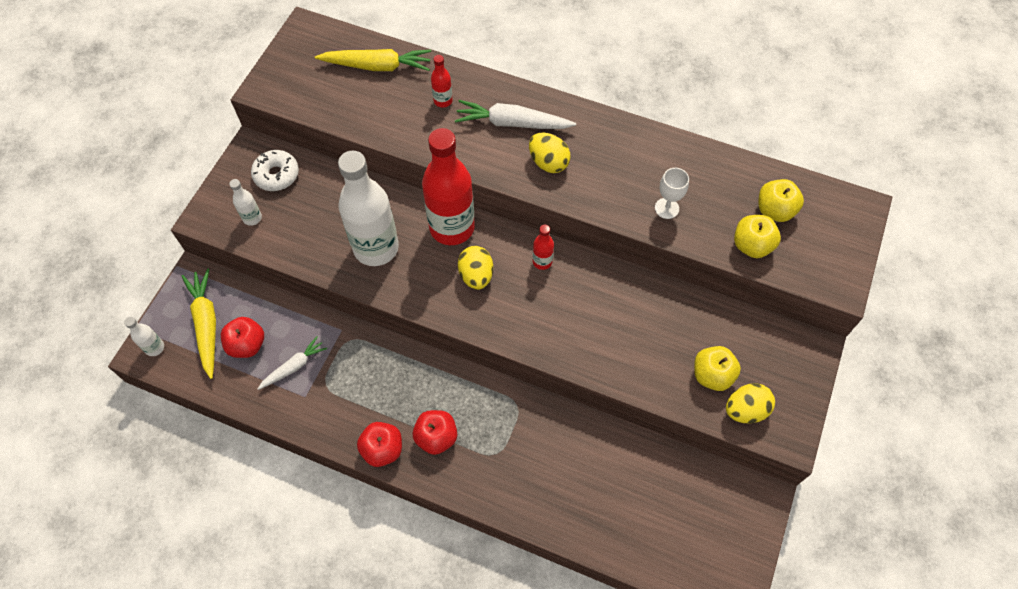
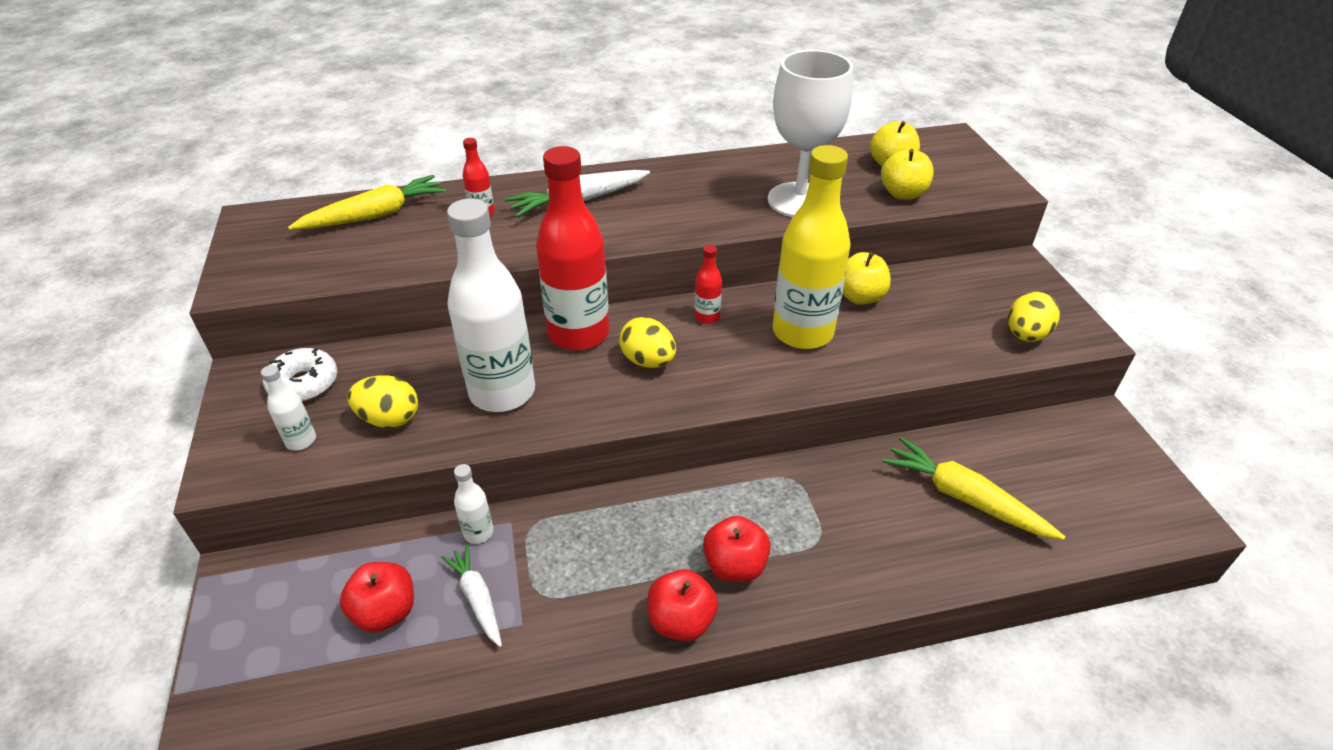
camera: 35 degrees left, 20 degrees down
(155, 347) = (228, 701): white bottle -> white bottle (478, 532)
(206, 324) = (300, 623): yellow carrot -> yellow carrot (964, 498)
(294, 366) = (477, 598): white carrot -> white carrot turned 45 degrees counterclockwise
(548, 163) = (648, 214): yellow egg -> yellow egg (389, 419)
(592, 313) = (802, 332): none -> yellow bottle
(666, 208) = (799, 200): white goblet -> white goblet, size x2.20
(712, 375) = (966, 324): yellow apple -> yellow apple (859, 297)

